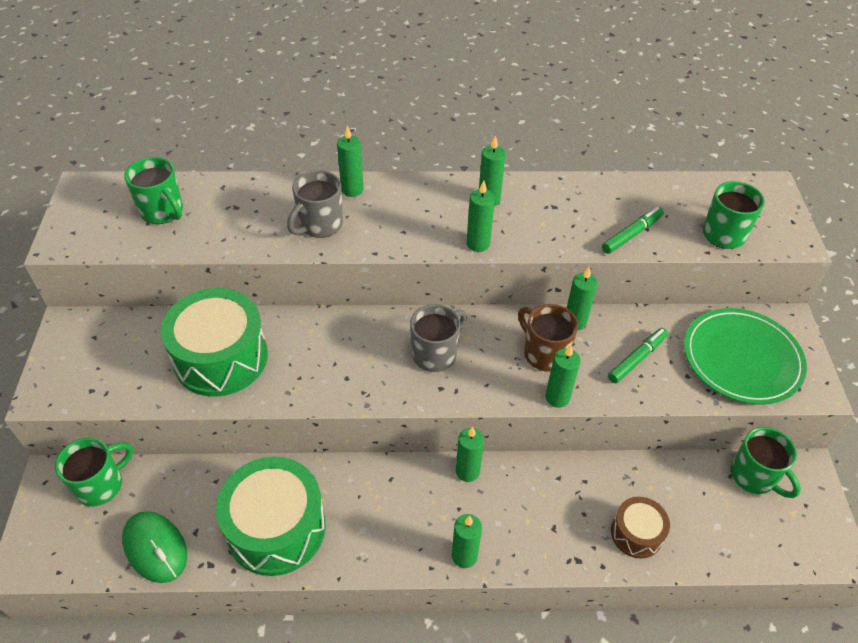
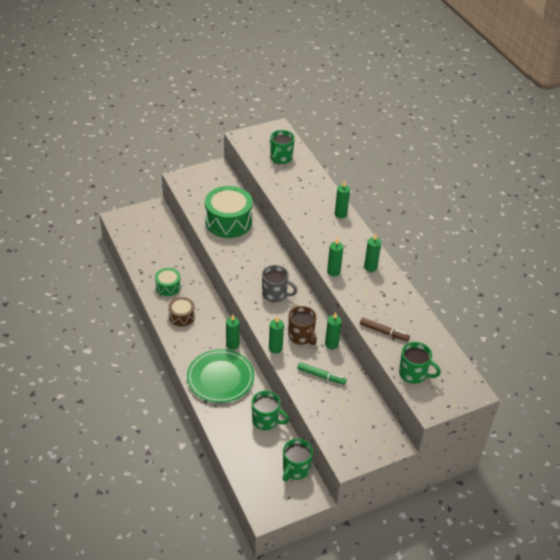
camera: 65 degrees right, 5 degrees down
(101, 485) = (160, 224): green mug -> green mug (266, 420)
(155, 548) = (140, 253): green mouse -> none
(276, 528) = (168, 287): green drum -> green drum, size x0.52
(319, 225) = (307, 211): grey mug -> none
(464, 556) = (186, 356): green candle -> none
(544, 353) = (301, 336): brown mug -> brown mug turned 120 degrees clockwise
(631, 234) = (384, 332): green marker -> brown marker
(636, 533) = (232, 421): brown drum -> brown drum (182, 316)
(742, 359) = (350, 424): green plate -> green plate (220, 378)

